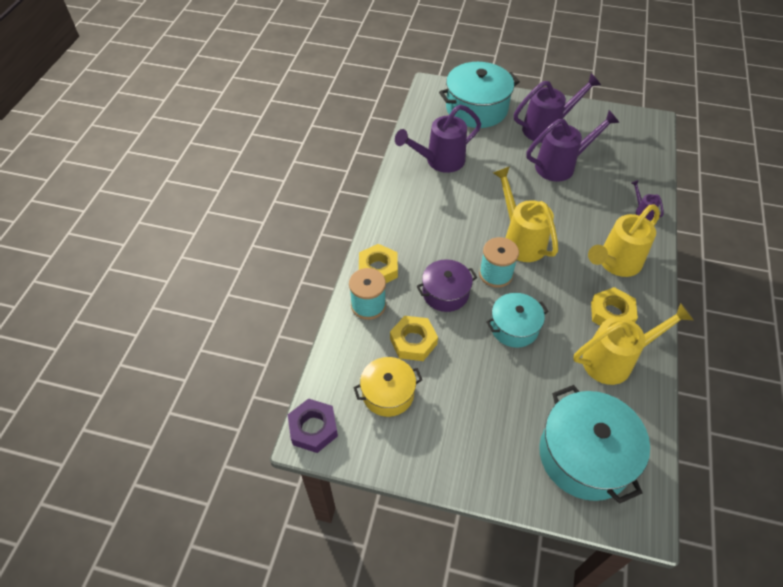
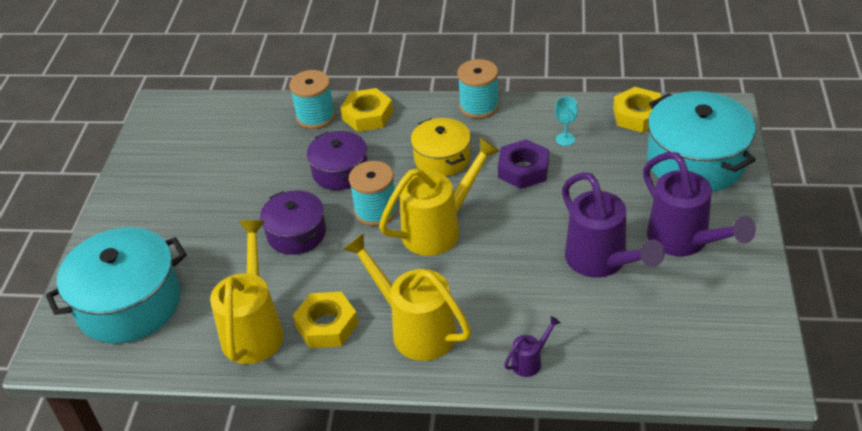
camera: 85 degrees right, 10 degrees down
(313, 428) = (169, 107): purple nut -> purple nut (523, 169)
(388, 200) = (479, 106): none -> turquoise spool
(388, 393) = (206, 147): yellow pot -> yellow pot (442, 158)
(413, 341) = (270, 156): yellow nut -> yellow nut (638, 115)
(440, 161) = (565, 139): purple watering can -> turquoise goblet
(514, 327) = (296, 233): turquoise pot -> purple pot
(614, 360) = (254, 329): yellow watering can -> yellow watering can turned 150 degrees counterclockwise

